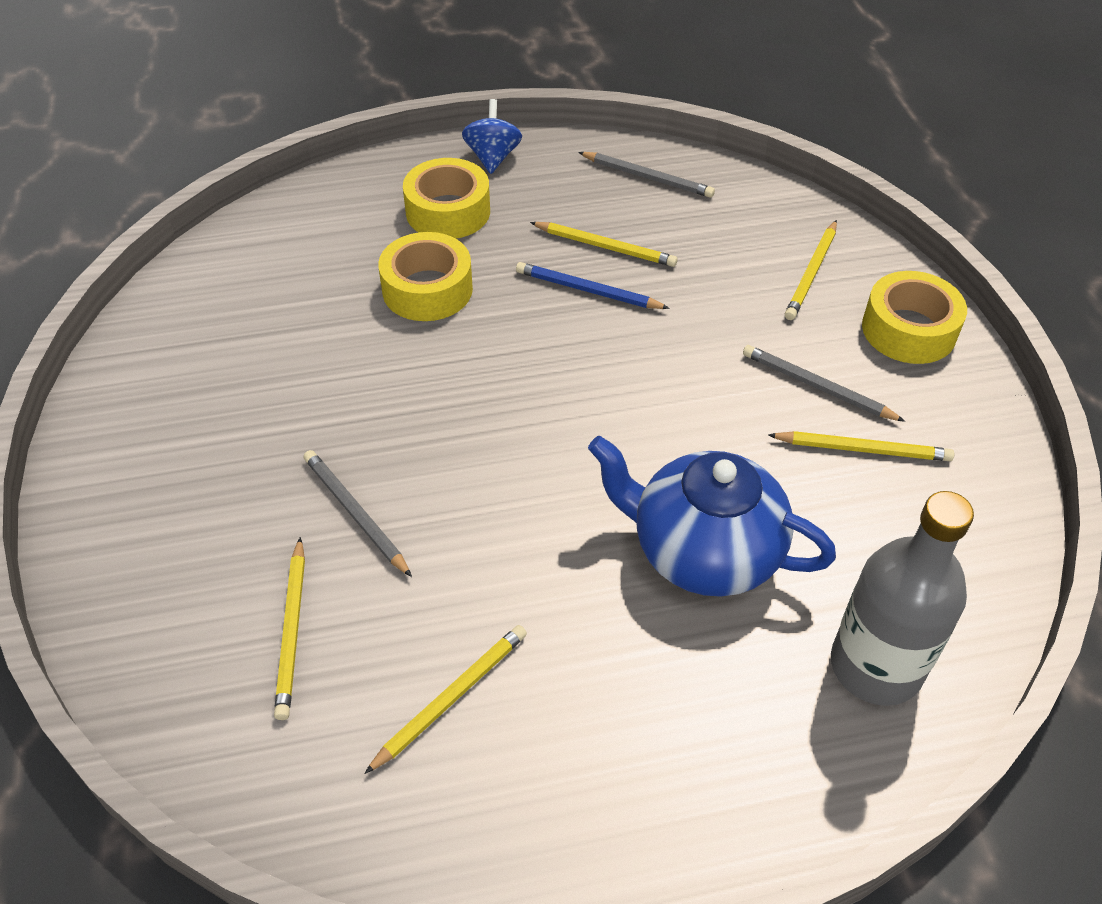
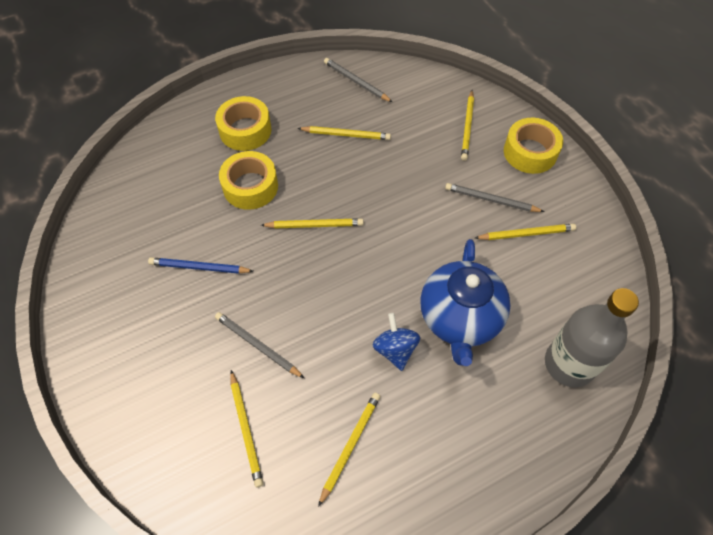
camera: 15 degrees left, 10 degrees up
(492, 157) = (260, 87): blue spinning top -> blue spinning top (395, 349)
(508, 363) = (314, 225): none -> yellow pencil
(588, 291) = (345, 166): blue pencil -> blue pencil (199, 267)
(647, 177) = (356, 82): grey pencil -> grey pencil turned 150 degrees counterclockwise
(703, 551) = (459, 318): blue teapot -> blue teapot turned 90 degrees counterclockwise

